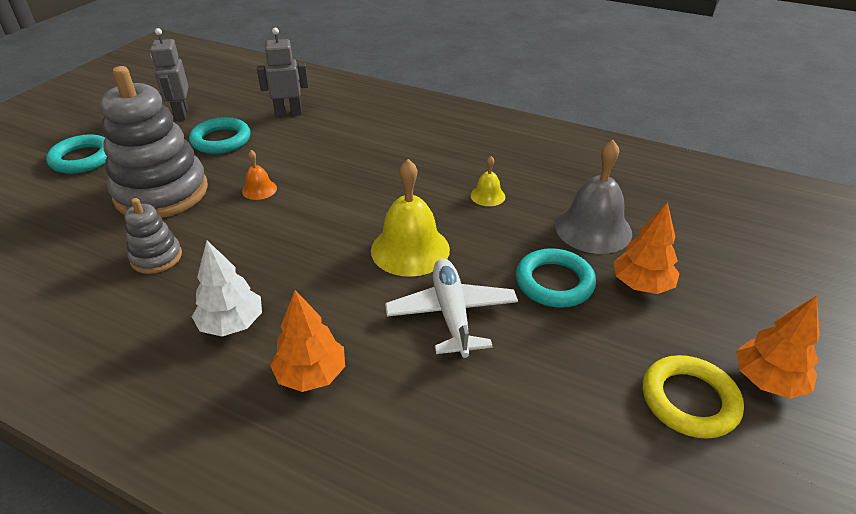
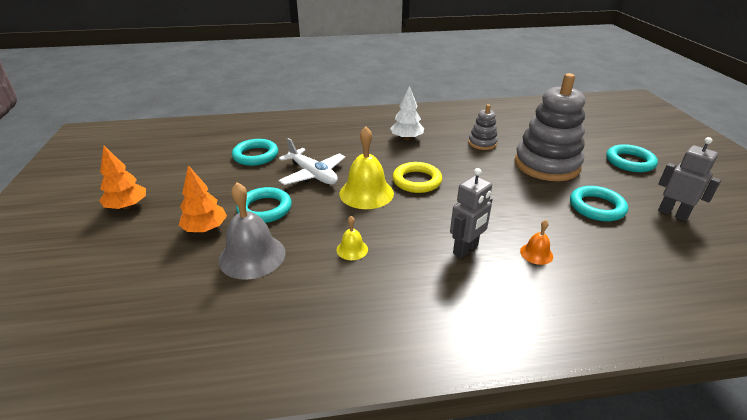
camera: 145 degrees right, 5 degrees down
(259, 189) = (503, 188): orange bell -> orange bell (536, 253)
(288, 113) = (614, 255): grey robot -> grey robot (466, 249)
(311, 374) = (352, 138): orange tree -> none
(518, 415) = (255, 155): none -> turquoise ring
(689, 400) = (174, 185): yellow ring -> yellow ring (417, 181)

